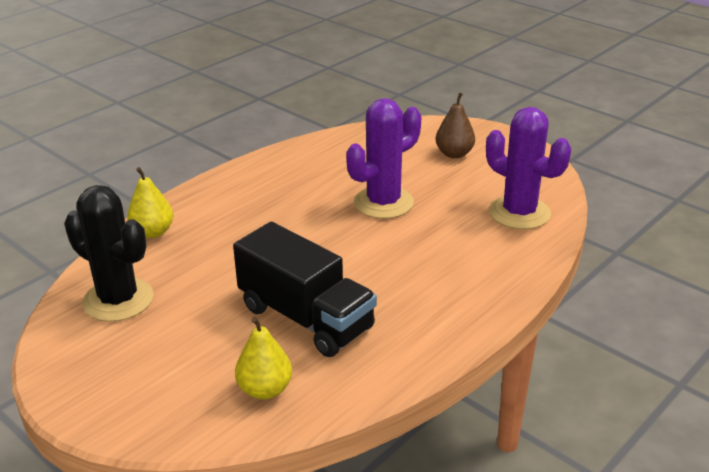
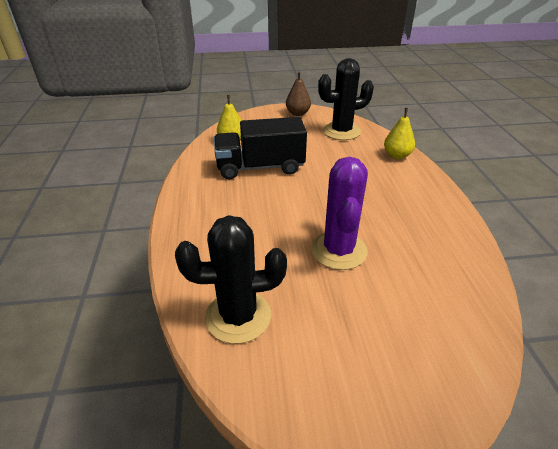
camera: 130 degrees right, 5 degrees up
(454, 154) = (382, 351): brown pear -> brown pear (297, 113)
(519, 213) = (238, 316): purple cactus -> black cactus

